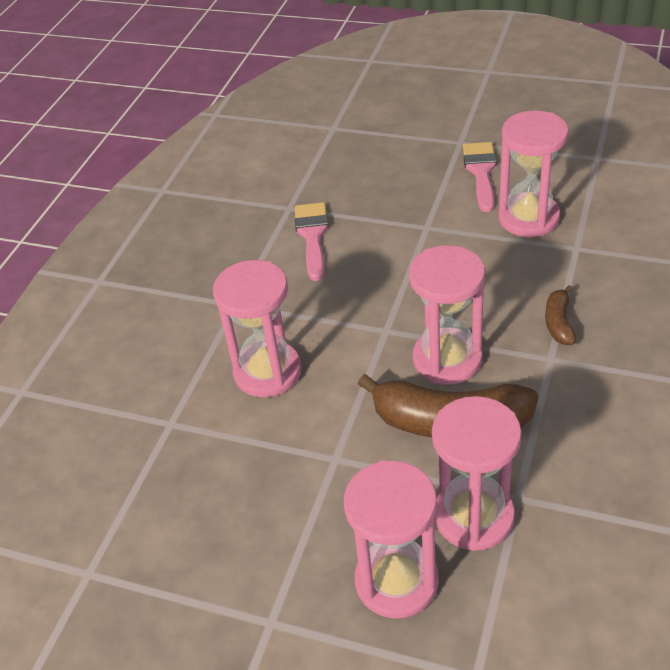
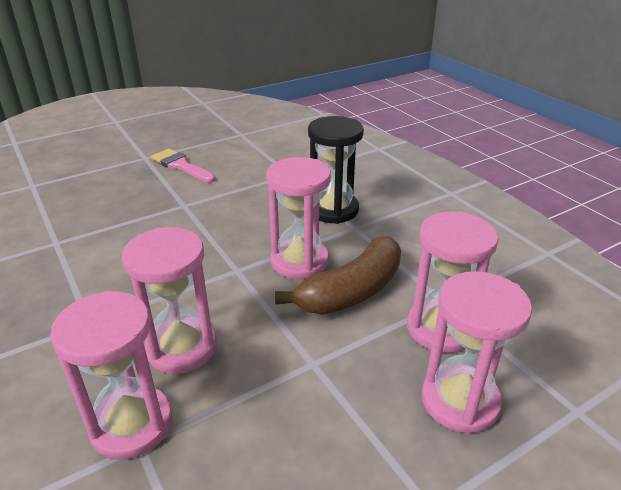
camera: 55 degrees left, 10 degrees down
(312, 236) = (101, 248): pink brush -> none
(528, 218) = (243, 173): pink hourglass -> pink hourglass (131, 424)
(559, 323) = (333, 210): brown banana -> black hourglass

